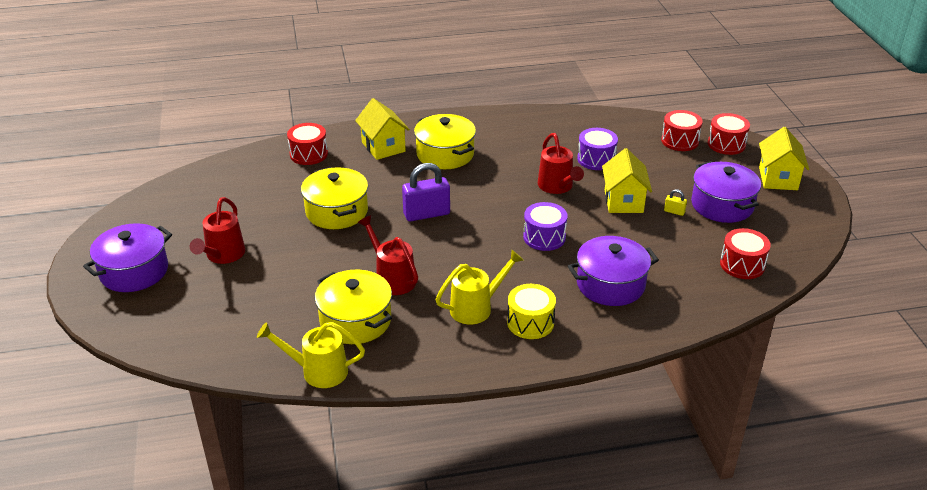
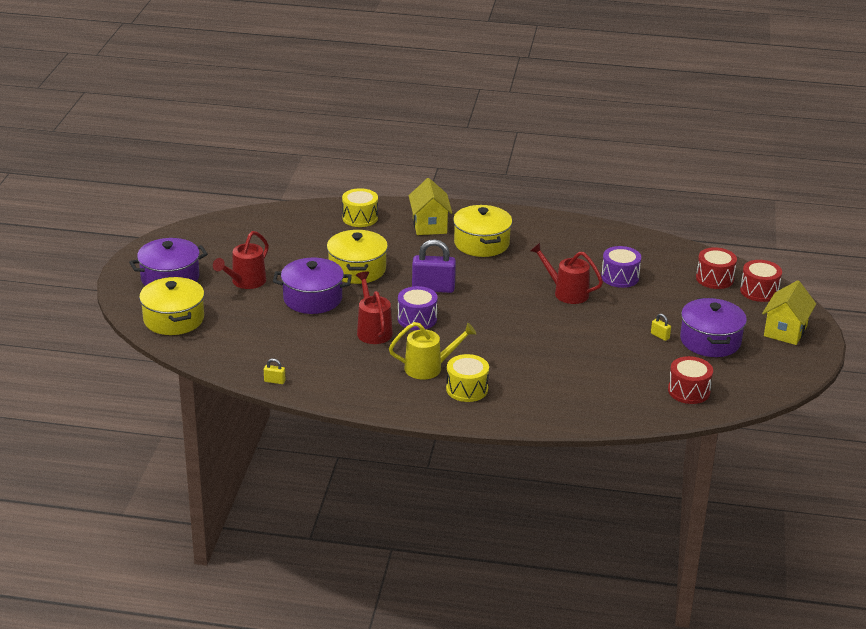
camera: 20 degrees right, 5 degrees down
(308, 154) = (360, 218): red drum -> yellow drum
(317, 371) = (274, 381): yellow watering can -> yellow padlock
(355, 321) = (324, 354): yellow pot -> yellow pot (174, 319)
(544, 237) = (524, 329): purple drum -> purple drum (417, 319)
(557, 187) = (566, 292): red watering can -> red watering can turned 120 degrees clockwise
(610, 284) = (556, 378): purple pot -> purple pot (312, 299)
(623, 201) = (619, 317): yellow house -> none

